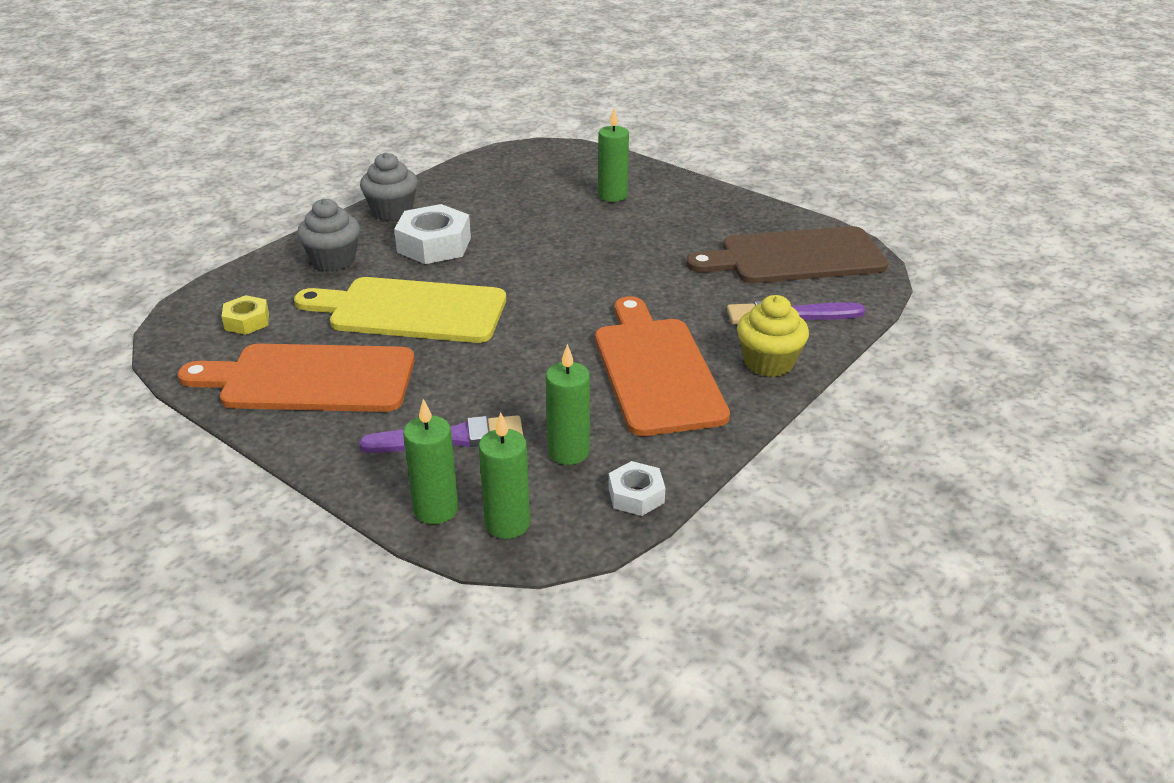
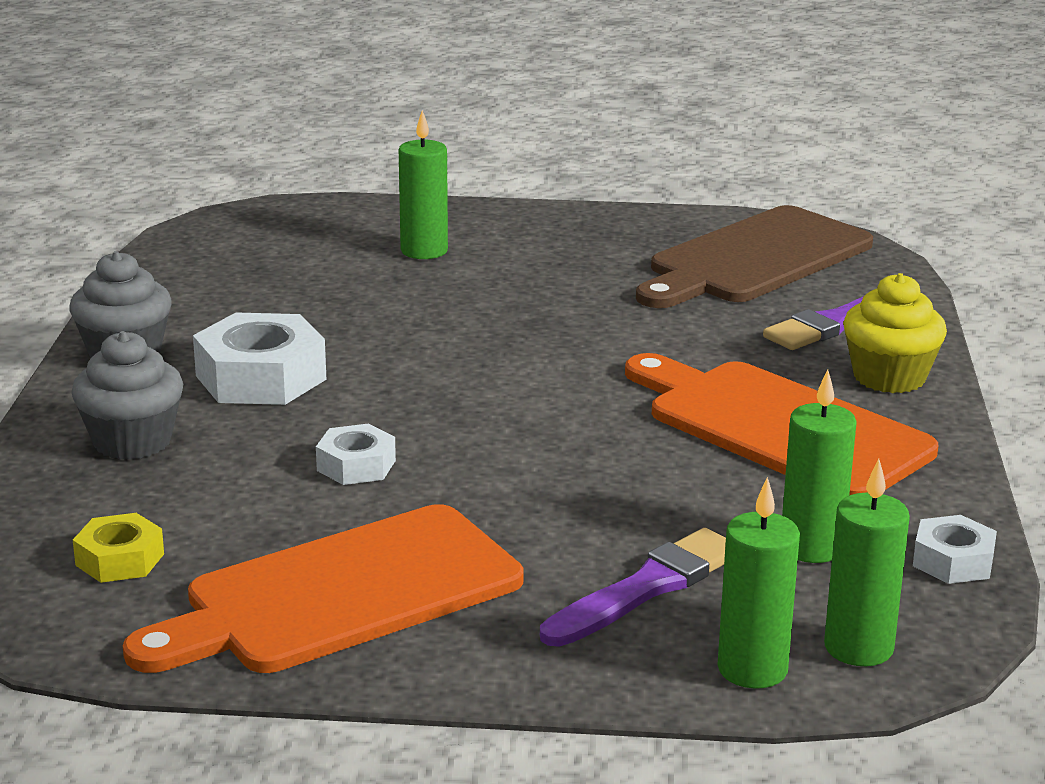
camera: 35 degrees left, 10 degrees down
(410, 311) = (356, 465): yellow cutting board -> white nut

